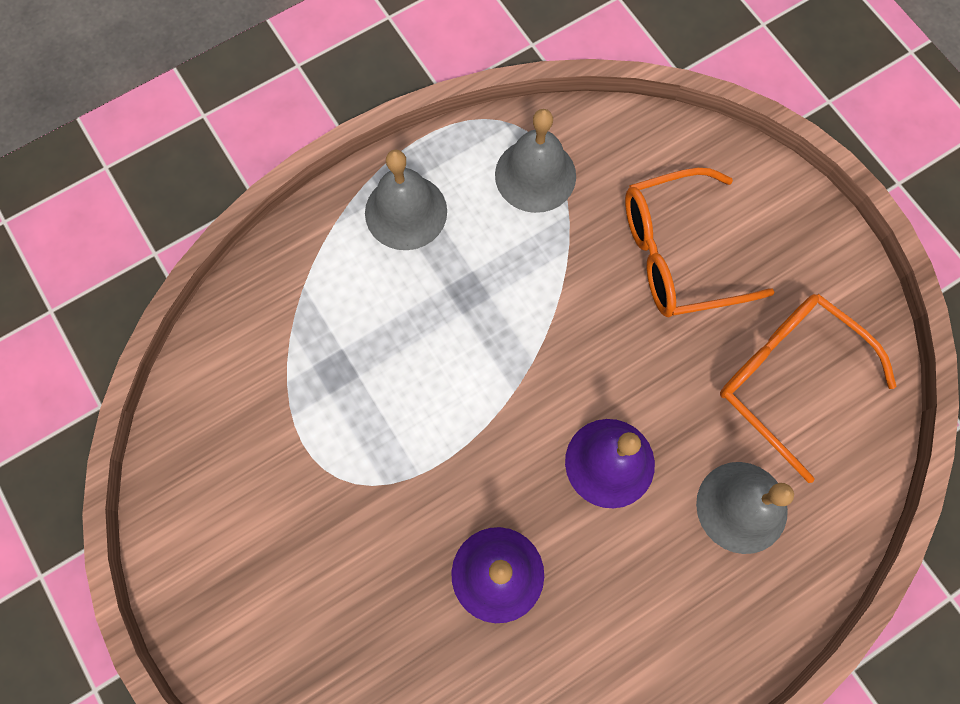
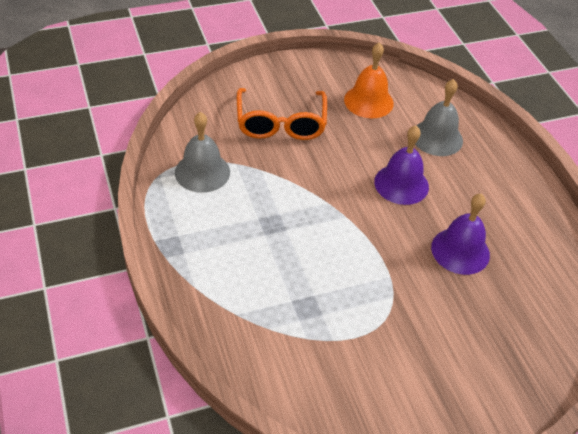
camera: 80 degrees left, 25 degrees down
(406, 212) = (201, 243): grey bell -> none
(787, 378) = (368, 101): orange glasses -> orange bell

